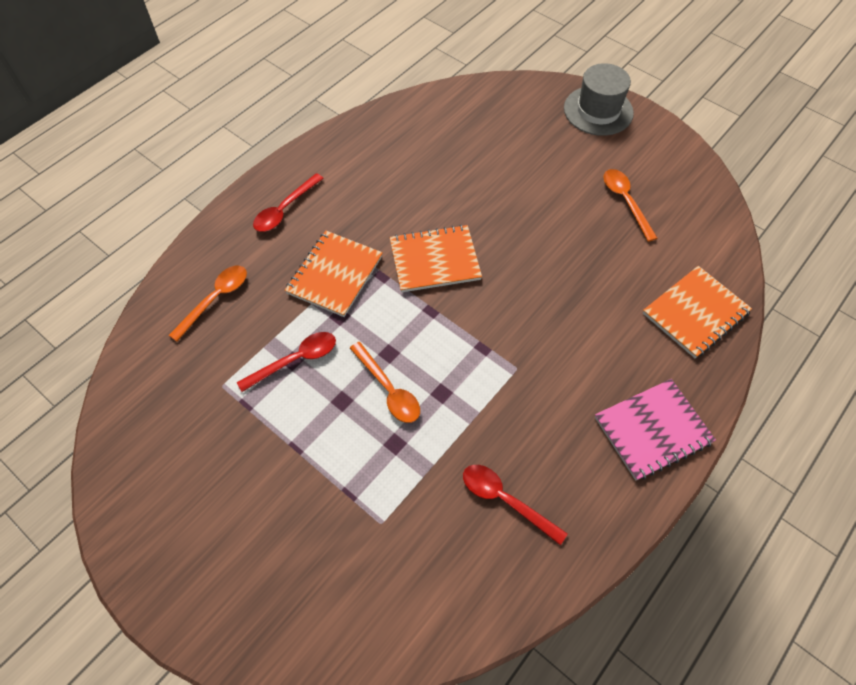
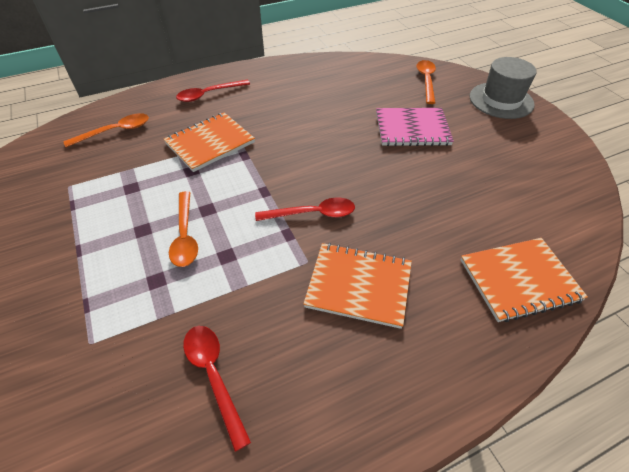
camera: 25 degrees right, 10 degrees down
(295, 360) = (133, 188): red spoon -> red spoon (312, 214)
(434, 260) = (294, 157): orange notebook -> orange notebook (359, 285)
(625, 202) = (492, 168): orange spoon -> orange spoon (426, 81)
(653, 430) = (412, 375): pink notebook -> pink notebook (412, 129)

